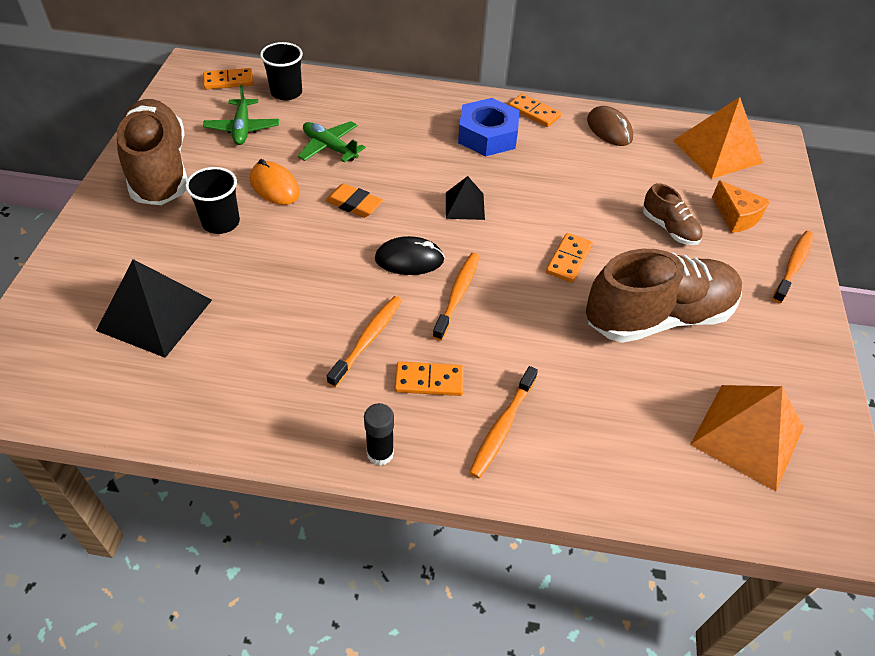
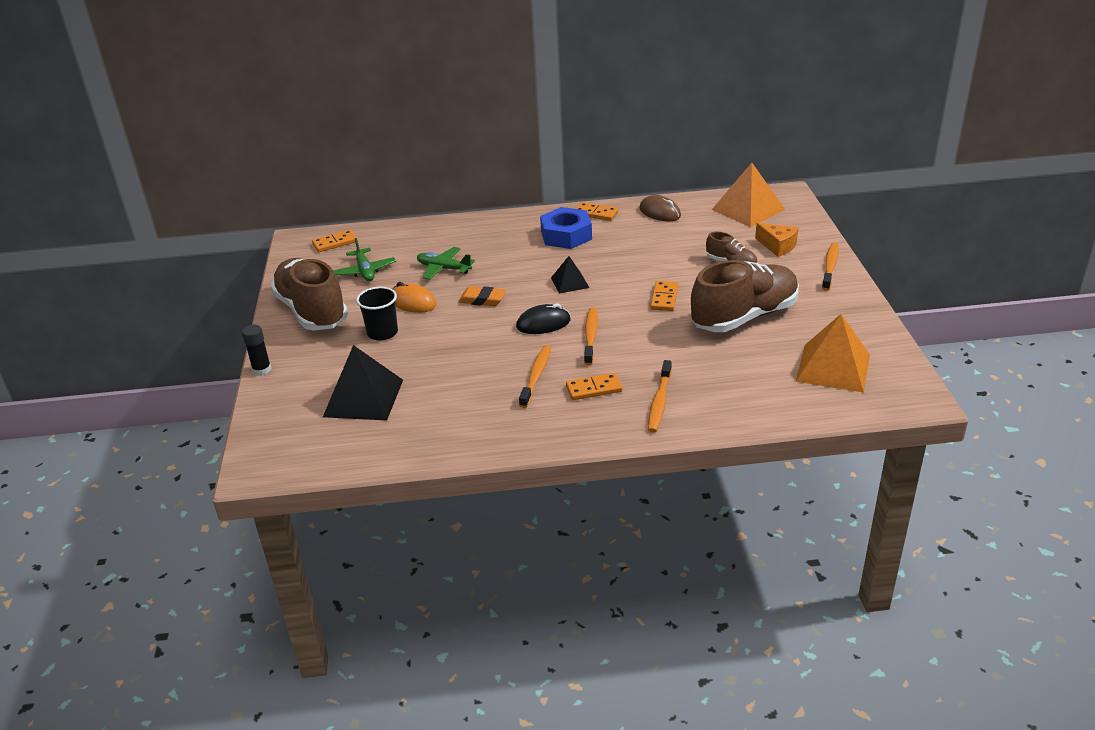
camera: 10 degrees left, 15 degrees down
(286, 92) = (388, 241): black cup -> none
(380, 453) = (578, 435): black glue stick -> black glue stick (262, 370)

